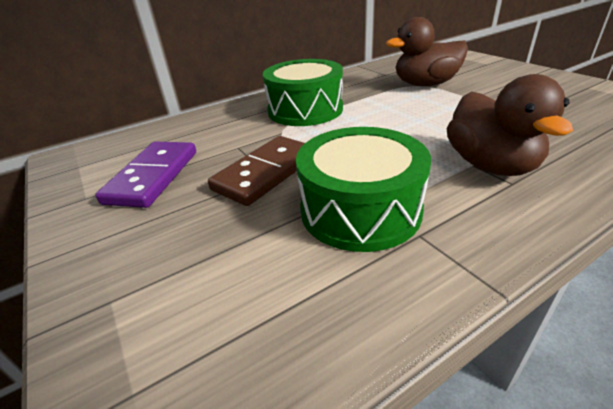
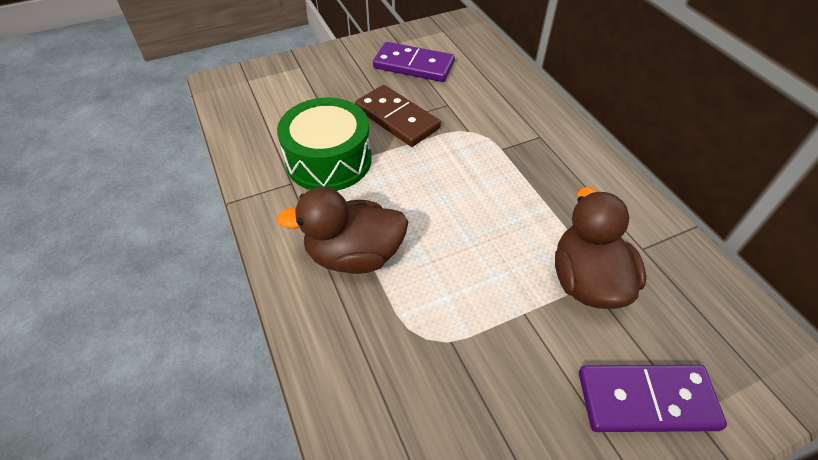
camera: 95 degrees right, 15 degrees up
(305, 110) = (520, 151): green drum -> none
(493, 70) = (646, 400): none -> purple domino

